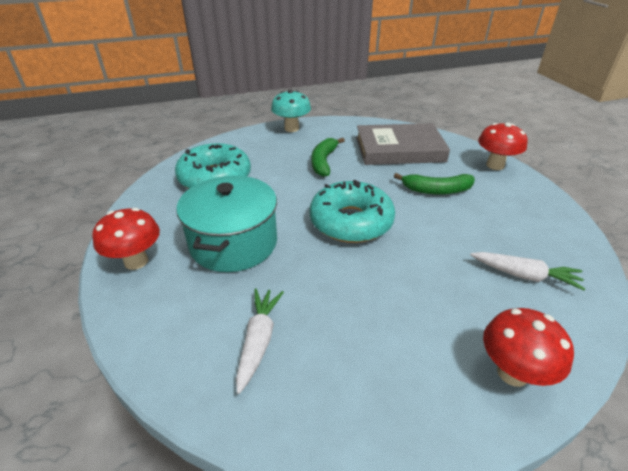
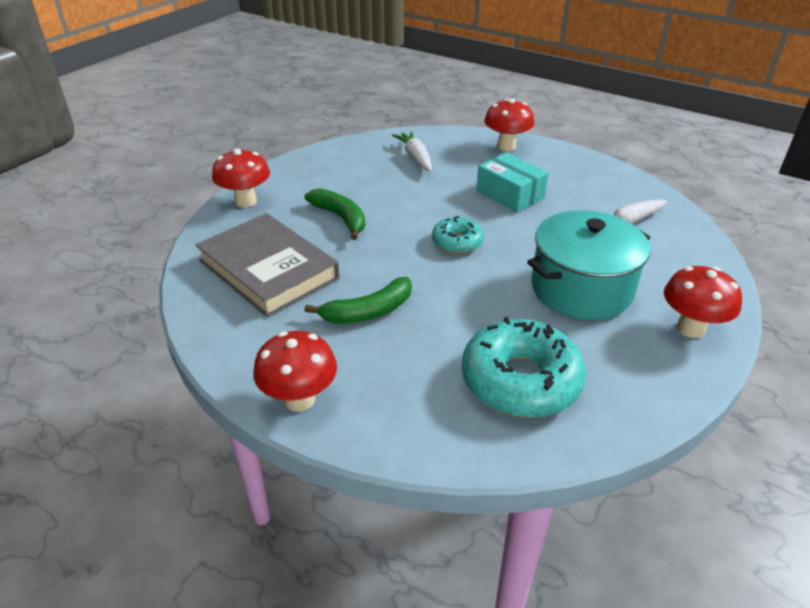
camera: 130 degrees left, 0 degrees up
(291, 128) = (299, 399): turquoise mushroom -> red mushroom
(351, 222) = (457, 242): turquoise donut -> turquoise donut, size x0.55
(391, 294) = (510, 194): none -> turquoise box

